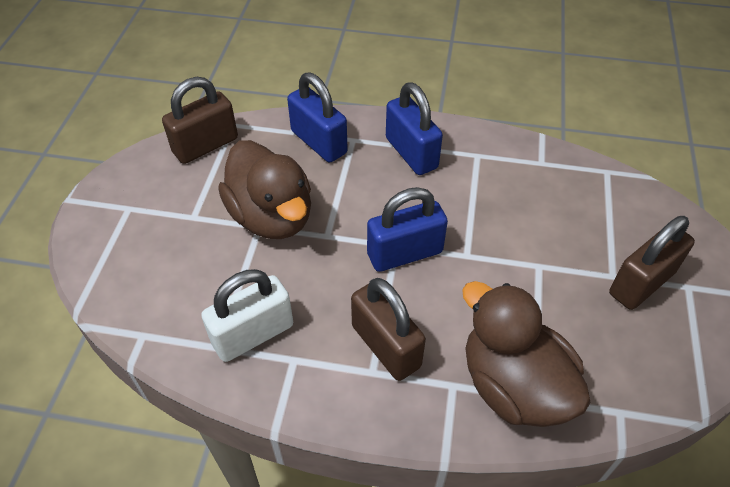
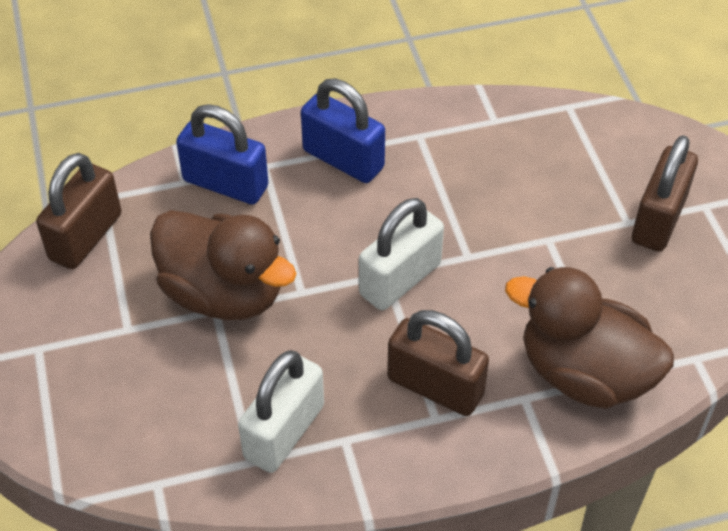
camera: 25 degrees left, 0 degrees up
(404, 253) = (400, 279): blue padlock -> white padlock

